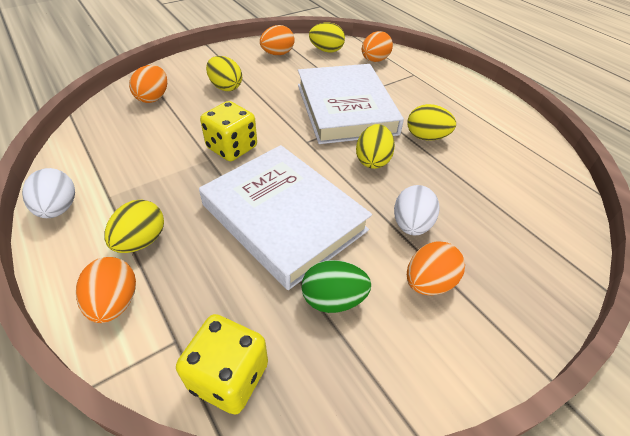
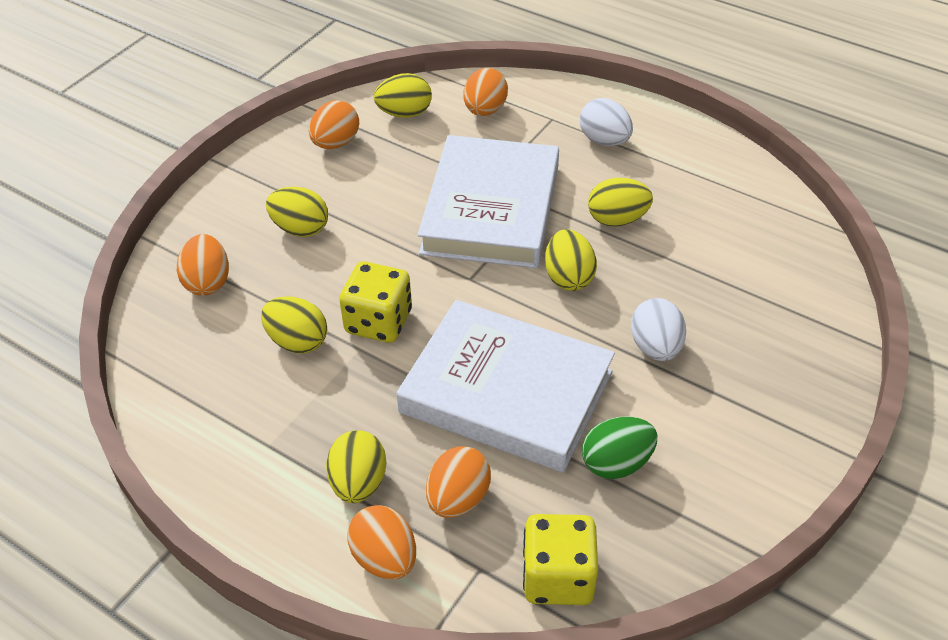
camera: 20 degrees left, 0 degrees up
(59, 208) = (219, 484): white egg -> white egg (604, 140)
(175, 143) = (297, 341): none -> yellow egg
(346, 108) = (491, 209): white book -> white book turned 45 degrees clockwise
(428, 282) = (705, 407): orange egg -> orange egg (458, 498)

